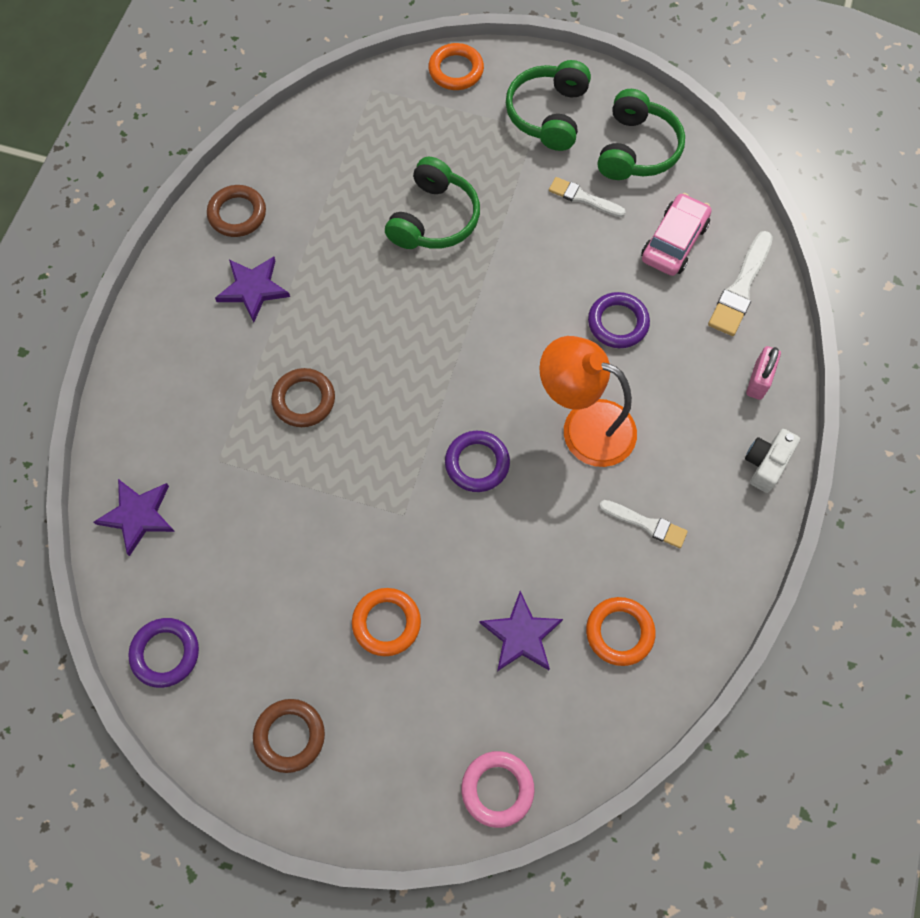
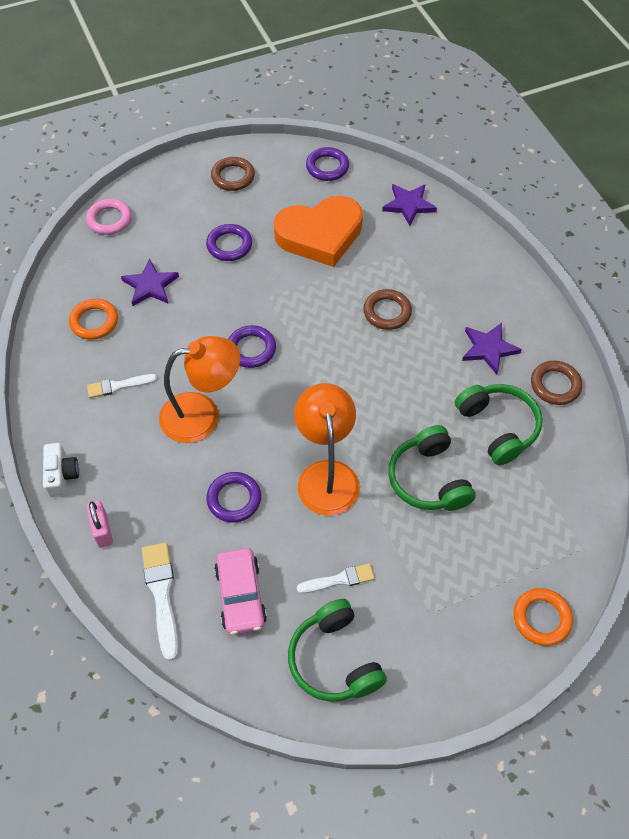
camera: 140 degrees right, 10 degrees down
(274, 553) = (320, 235): none -> orange heart
(386, 623) = (229, 245): orange ring -> purple ring
(517, 285) = (326, 475): none -> orange lamp
(548, 114) = (432, 636): green headphones -> green headphones (498, 427)

